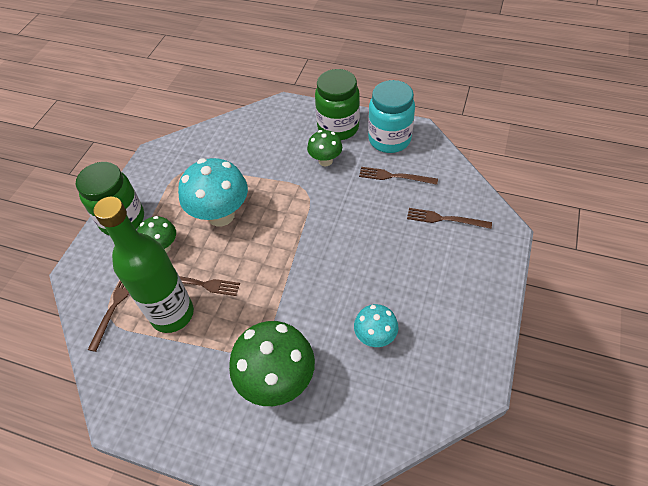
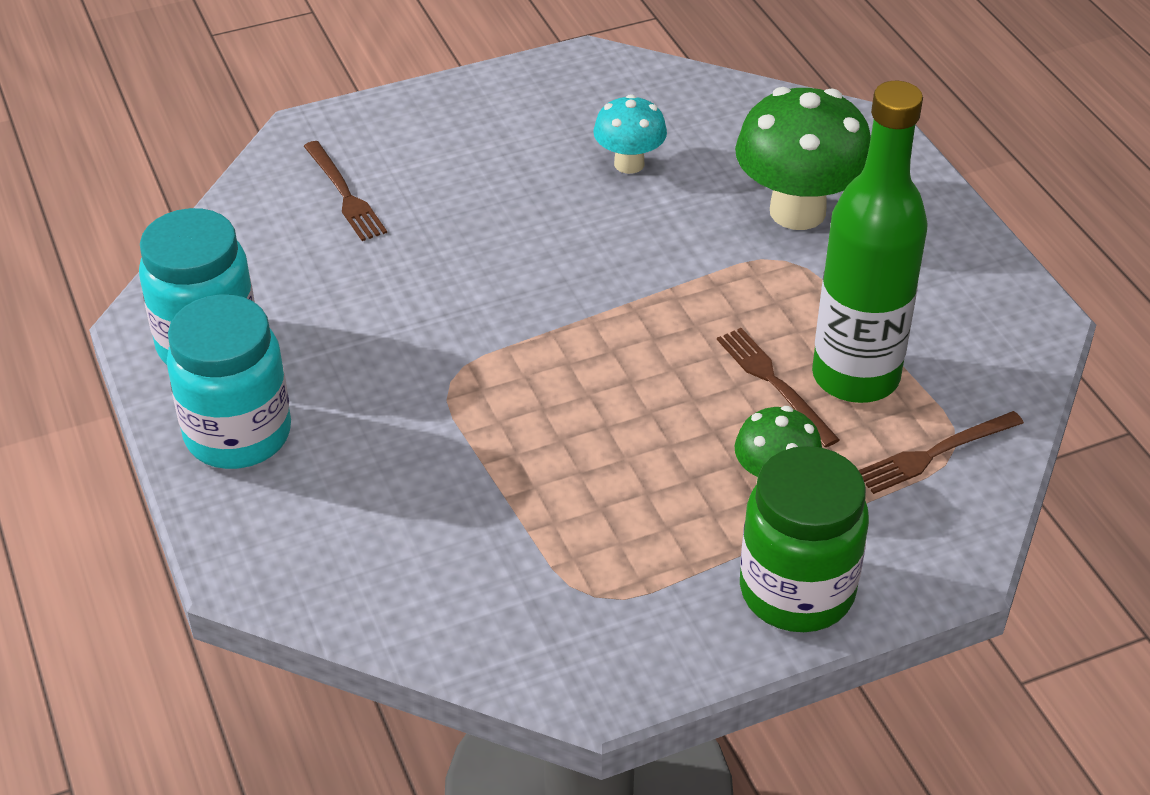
camera: 135 degrees left, 10 degrees down
(221, 215) = (625, 455): turquoise mushroom -> none
(325, 161) = (350, 399): green mushroom -> none
(338, 127) = (238, 434): green jar -> turquoise jar
(394, 176) = (303, 291): brown fork -> none

